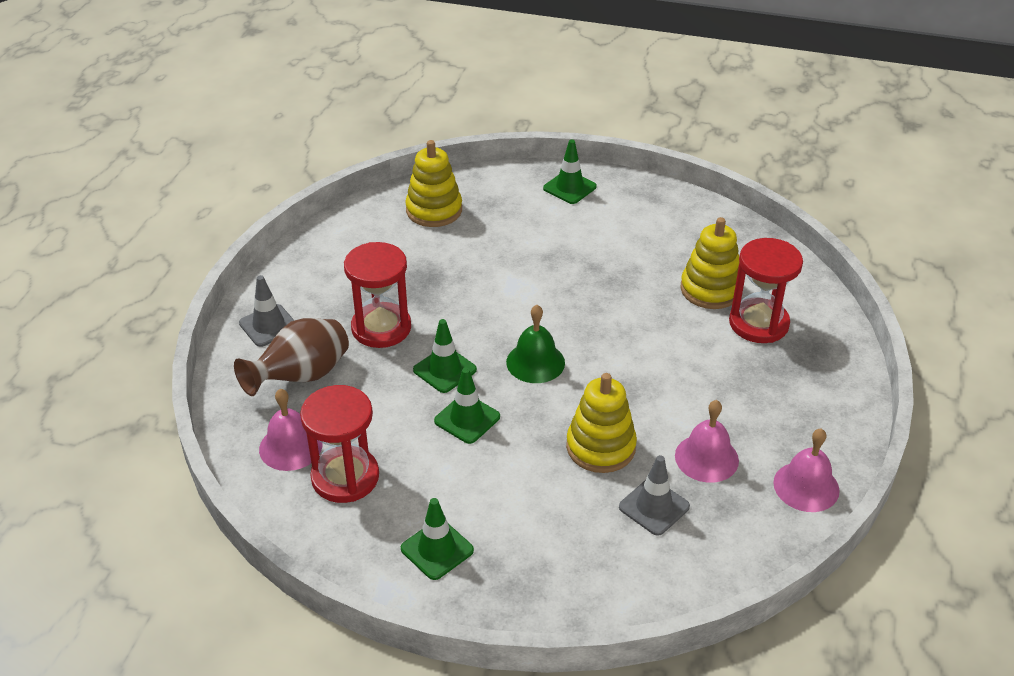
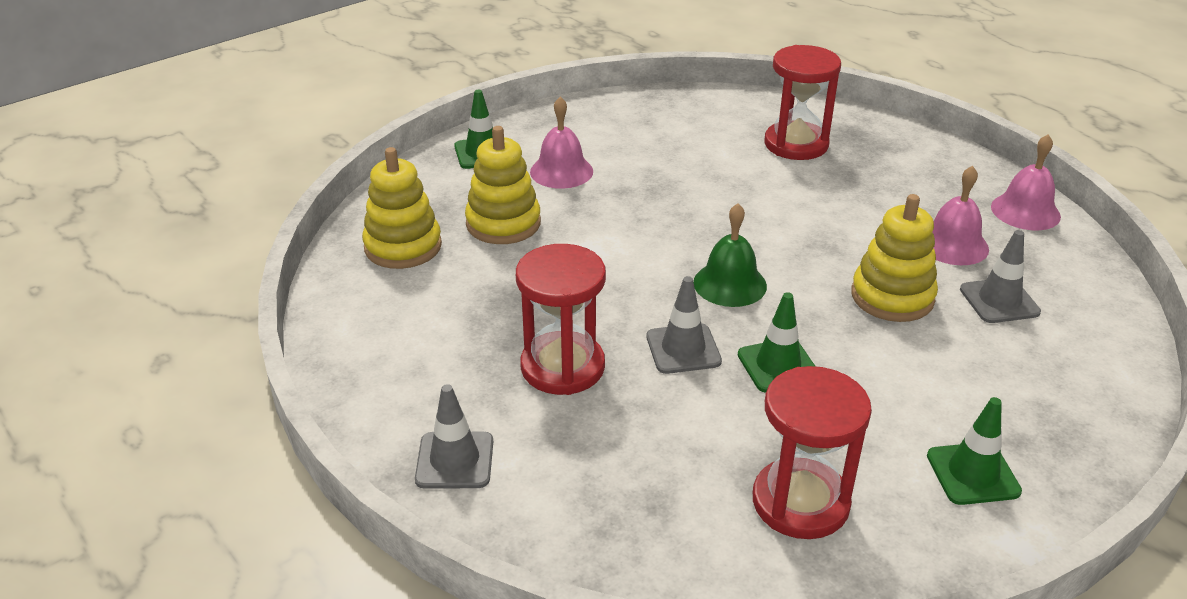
camera: 55 degrees left, 5 degrees down
(290, 446) = (706, 531): pink bell -> pink bell (561, 171)
(301, 377) = (584, 469): brown vase -> none
(444, 370) = (683, 349): green traffic cone -> grey traffic cone
(710, 289) = (725, 146): yellow stacking toy -> yellow stacking toy (503, 223)

